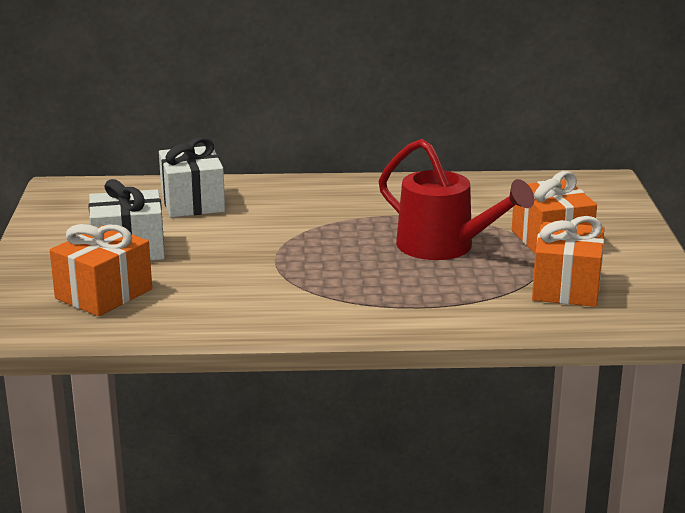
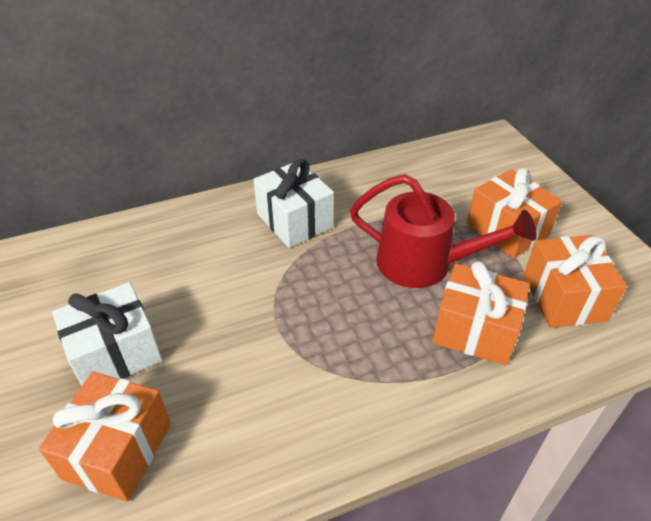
camera: 20 degrees left, 20 degrees up
(192, 202) = (153, 253): white gift -> white gift (294, 220)
(457, 290) = (475, 330): none -> orange gift

